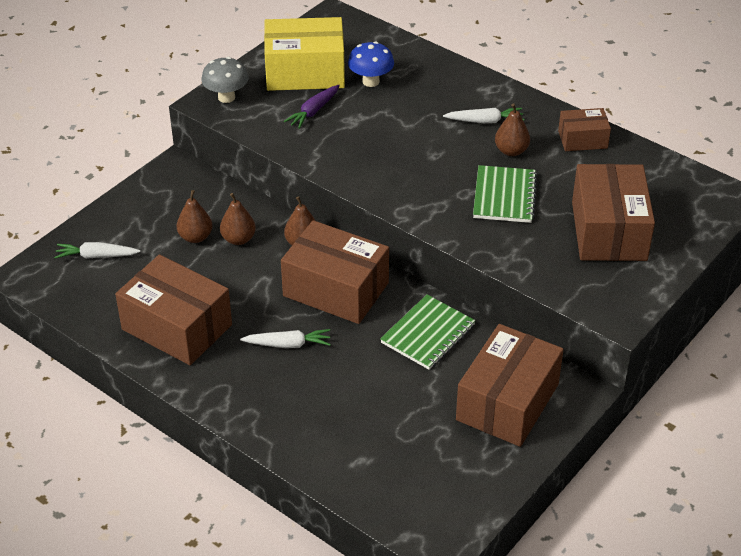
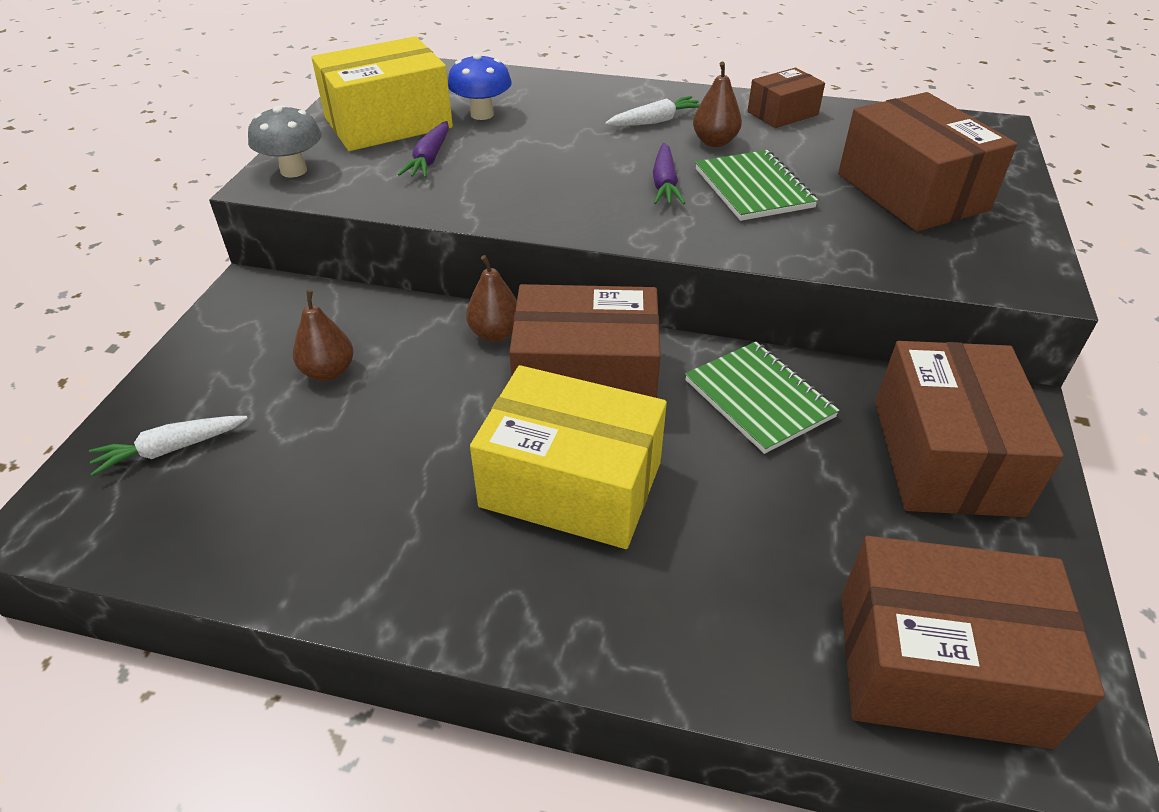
camera: 25 degrees left, 0 degrees up
(177, 327) = (369, 520): brown box -> brown box (939, 667)
(238, 239) = (397, 355): brown pear -> none
(288, 344) = (571, 484): white carrot -> yellow box
(428, 334) = (759, 399): green notebook -> green notebook turned 45 degrees counterclockwise
(449, 175) = (664, 184): none -> purple carrot

